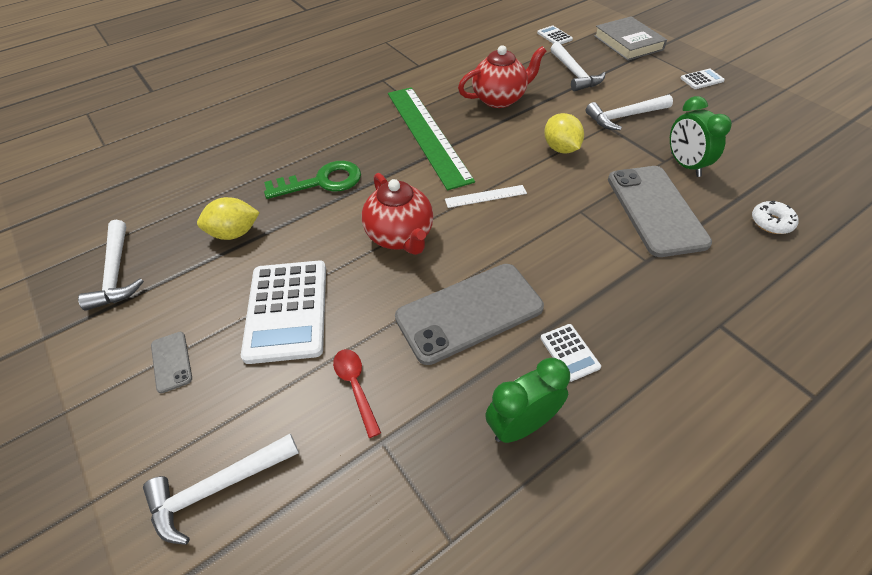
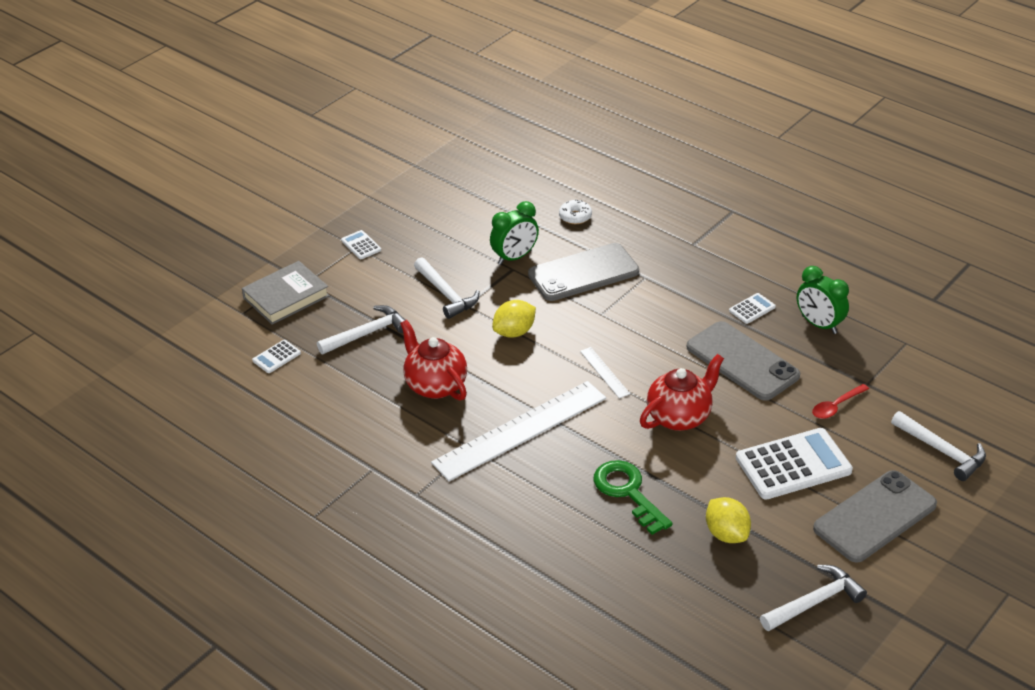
camera: 105 degrees left, 10 degrees down
(171, 362) = (875, 517): grey phone -> grey phone, size x2.27
(428, 134) = (520, 430): green ruler -> white ruler

